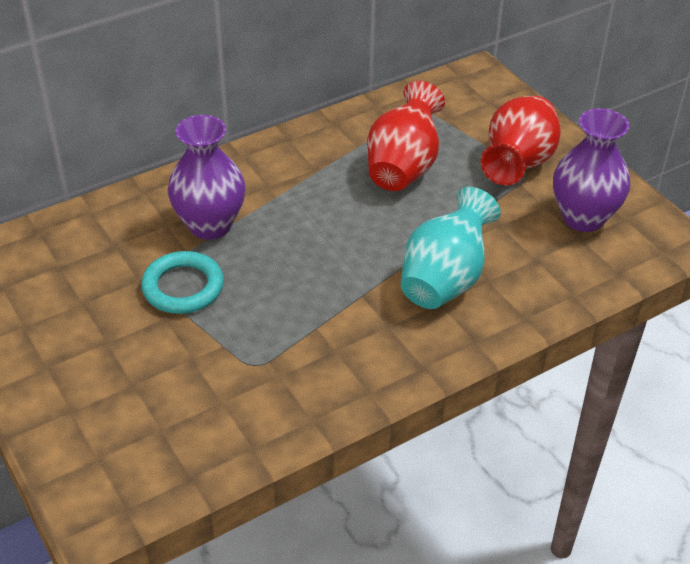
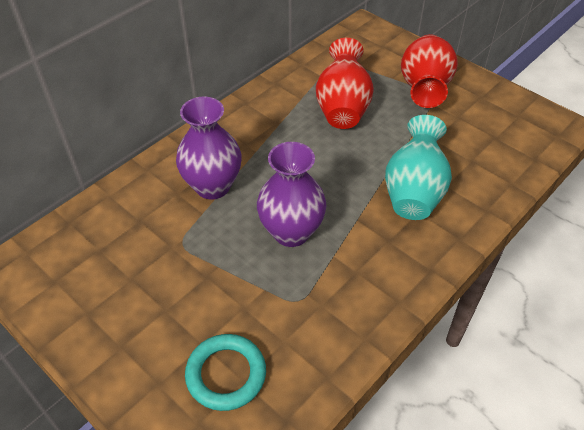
camera: 15 degrees left, 5 degrees up
(183, 287) = (211, 245): turquoise ring -> turquoise ring (226, 374)
(583, 218) = (490, 121): purple vase -> purple vase (291, 232)

